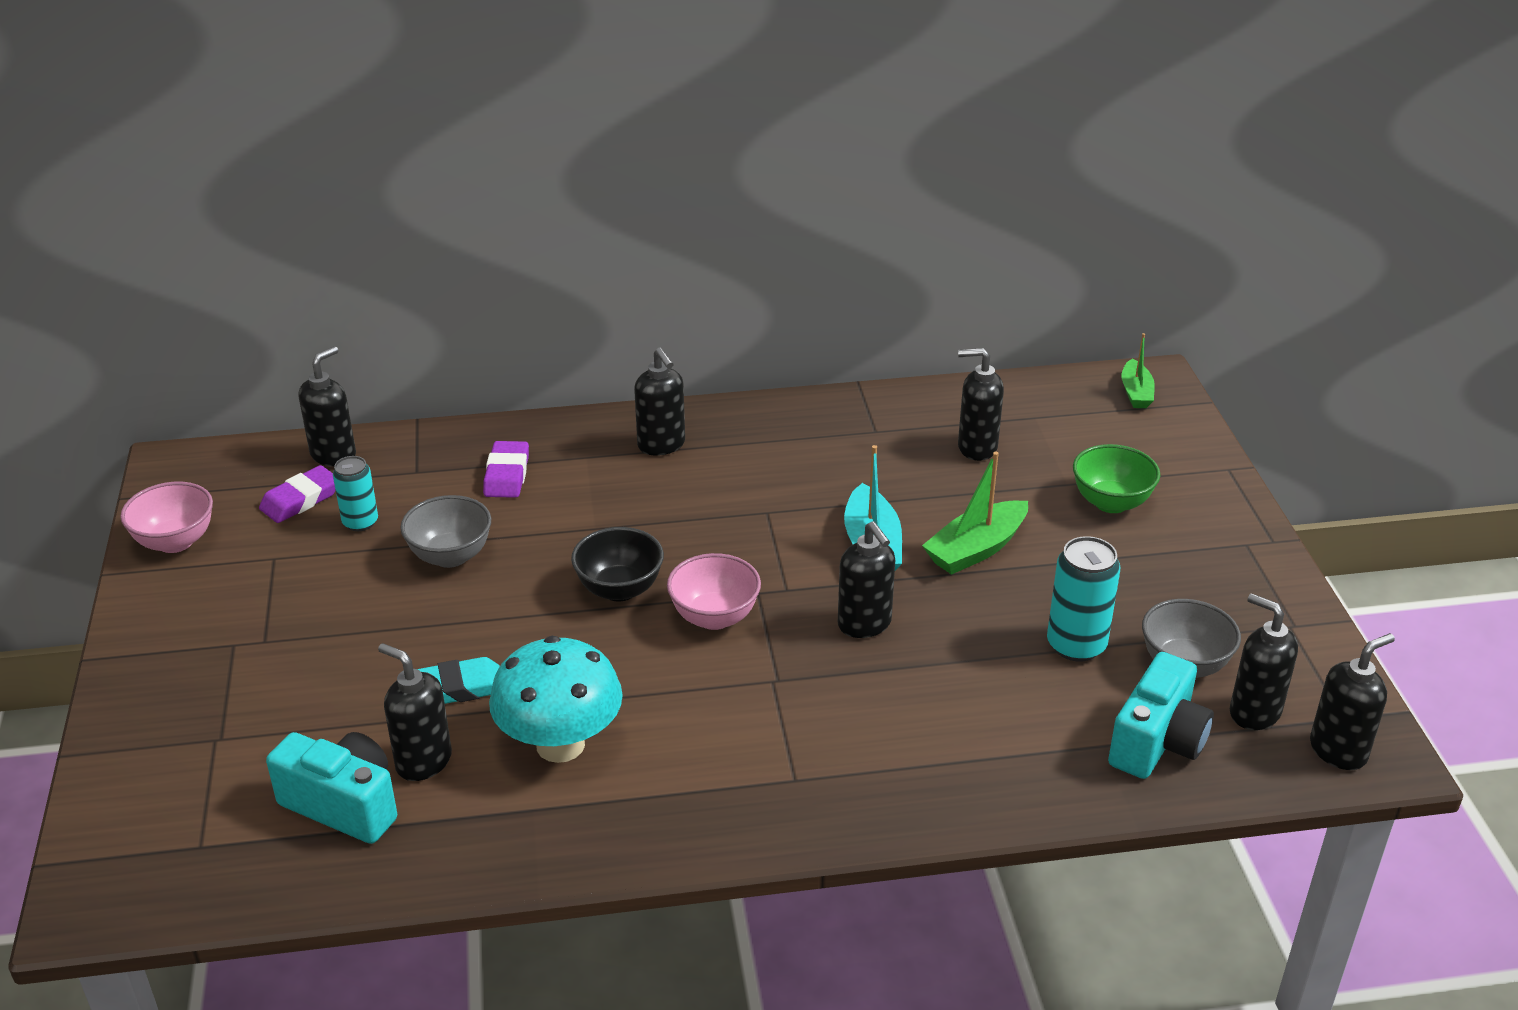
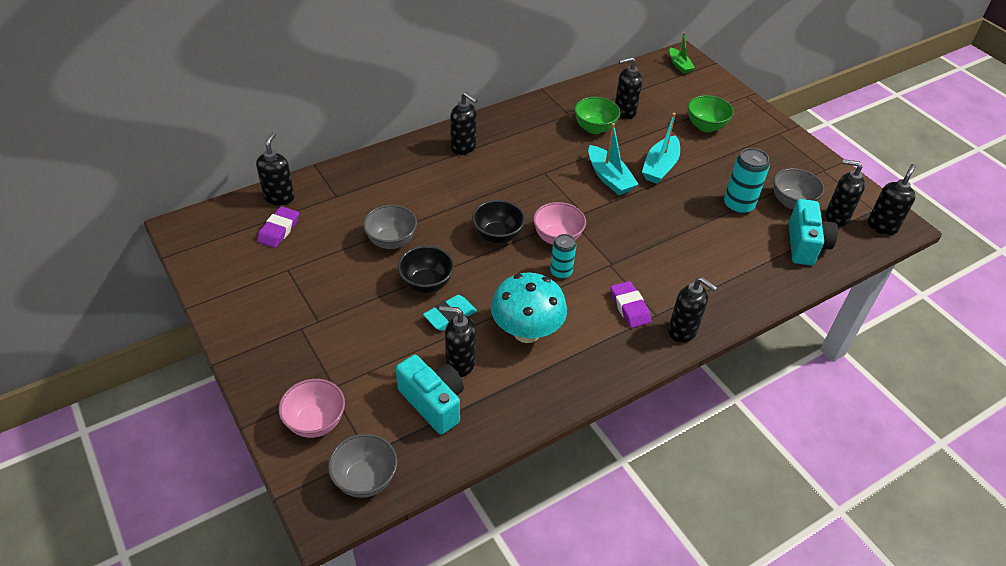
camera: 25 degrees left, 10 degrees up
(171, 881) = (365, 479): none -> grey bowl
(175, 542) = (219, 275): pink bowl -> pink bowl (315, 422)
(344, 805) = (433, 402): turquoise camera -> turquoise camera turned 45 degrees clockwise
(360, 522) = (324, 234): turquoise can -> turquoise can (561, 272)
(458, 631) = (426, 283): none -> black bowl
(507, 475) = (390, 185): purple eraser -> purple eraser (629, 307)
(864, 624) = (634, 221): black soap dispenser -> black soap dispenser (682, 331)
(904, 462) = (594, 128): none -> green bowl
(976, 549) = (660, 167): green boat -> turquoise boat

